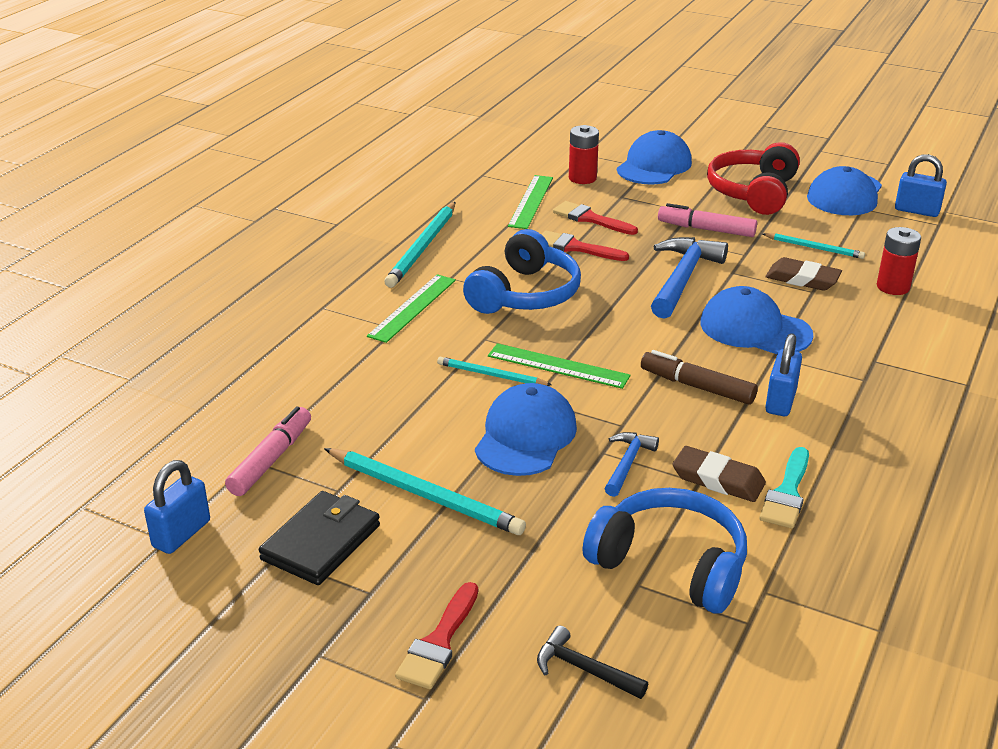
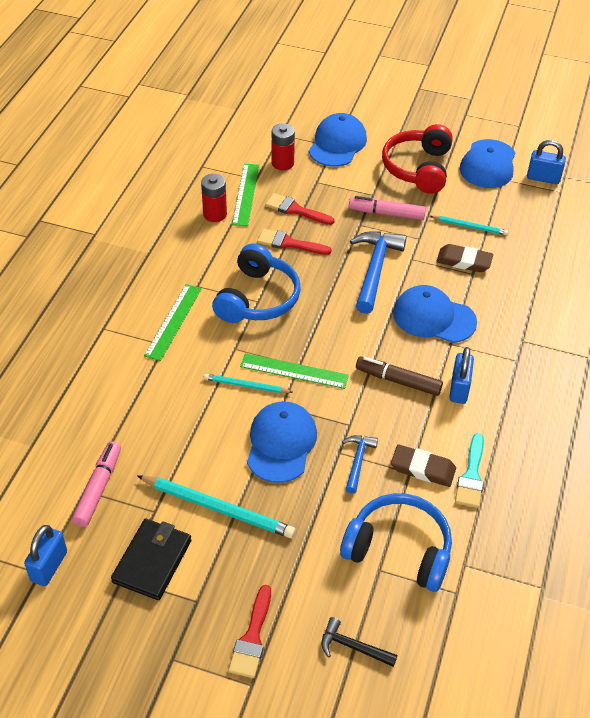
camera: 10 degrees left, 15 degrees up
(423, 247) = (169, 255): turquoise pencil -> none
(893, 287) = (530, 263): red battery -> red battery (215, 214)

